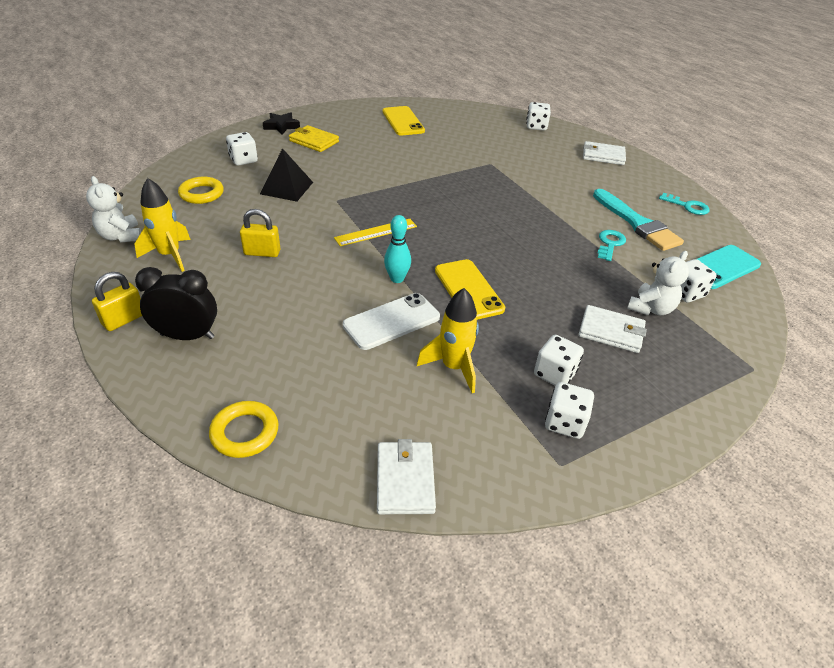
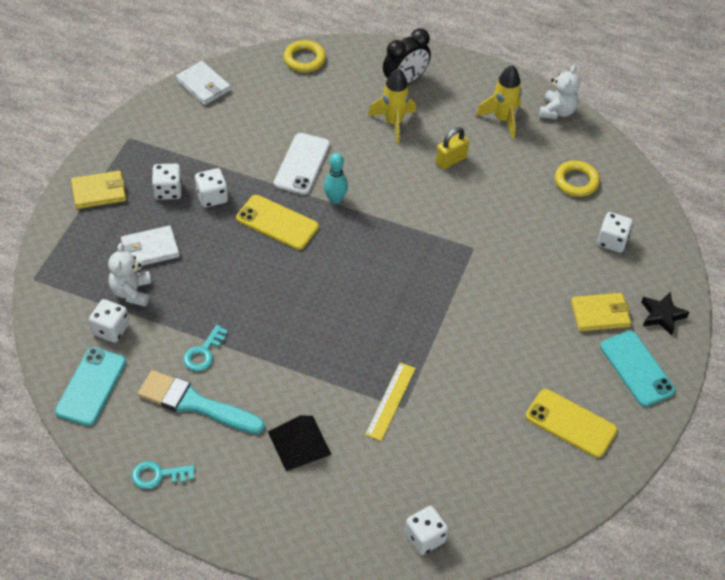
camera: 140 degrees right, 10 degrees up
(121, 236) = (557, 111): white teddy bear -> white teddy bear turned 90 degrees clockwise
(124, 319) = (453, 68): yellow padlock -> none
(286, 188) = (529, 233): black pyramid -> black pyramid (299, 443)
(334, 119) = (636, 369): none -> turquoise phone
(376, 232) = (400, 233): yellow ruler -> yellow ruler (390, 401)
(453, 367) = (233, 157): yellow rocket -> yellow rocket (393, 123)
(564, 422) = (141, 162): white dice -> white dice (212, 197)
(603, 156) = (301, 522): white wallet -> none
(610, 244) = (204, 352): turquoise key -> turquoise key turned 45 degrees clockwise
(638, 417) = (99, 192): none -> yellow wallet

